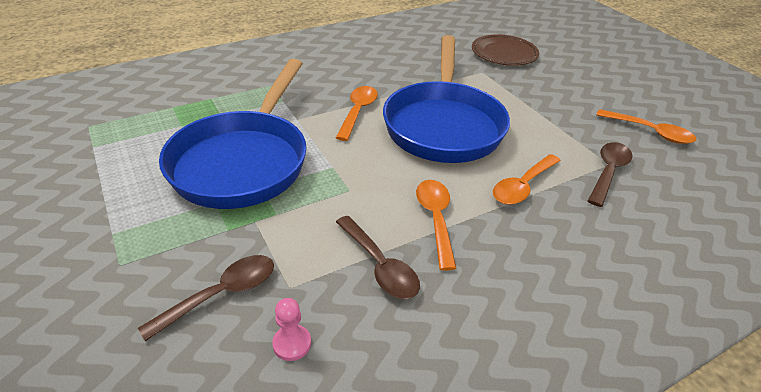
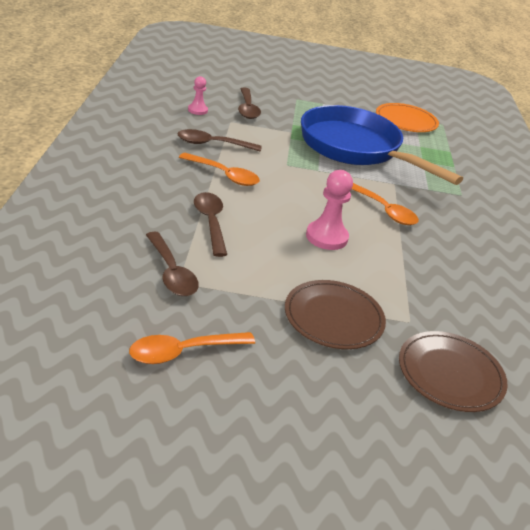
camera: 120 degrees right, 5 degrees down
(107, 151) = (406, 121): none -> orange plate
(443, 125) = (326, 237): blue pan -> pink pawn
(522, 186) = (210, 222): orange spoon -> brown spoon
(526, 95) = (333, 317): none -> brown plate

